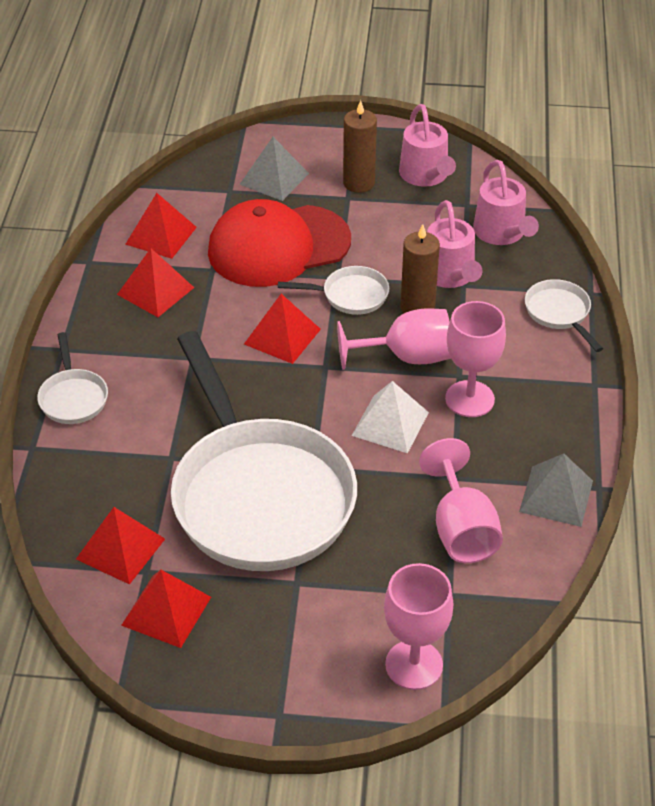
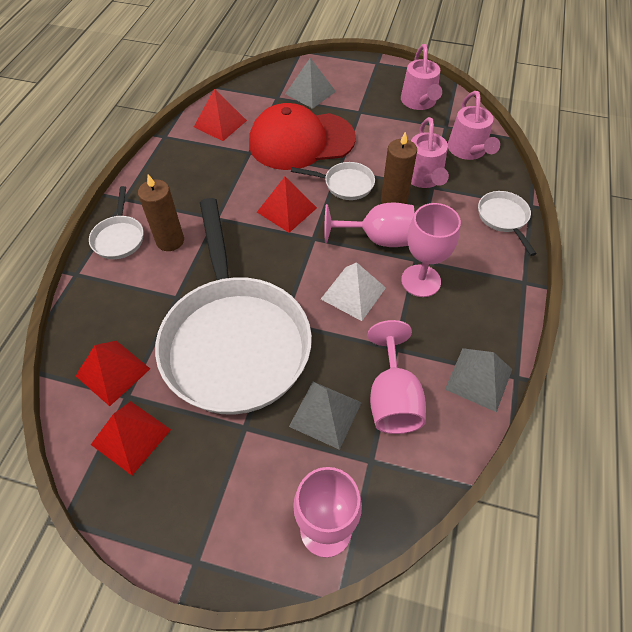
camera: 10 degrees right, 10 degrees up
(155, 291) = (204, 163): red pyramid -> none
(359, 183) = (370, 102): brown candle -> brown candle (170, 241)
(387, 556) = (325, 414): none -> grey pyramid

